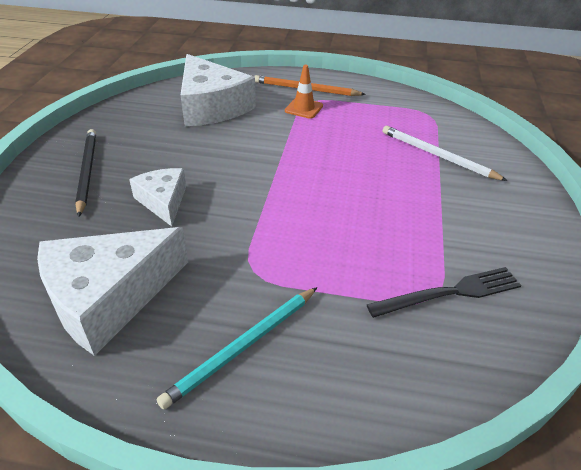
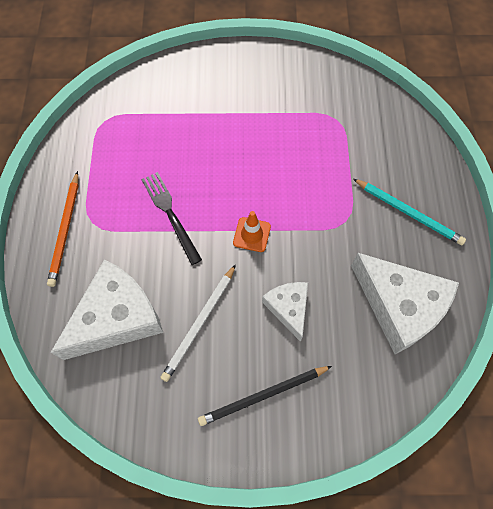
camera: 100 degrees left, 25 degrees up
(163, 201) = (288, 308): white cheese -> white cheese turned 105 degrees clockwise
(304, 108) = (109, 225): orange traffic cone -> orange traffic cone (252, 234)
(437, 155) = (175, 114): white pencil -> white pencil (199, 324)
(450, 293) = (330, 110): black fork -> black fork (170, 214)

